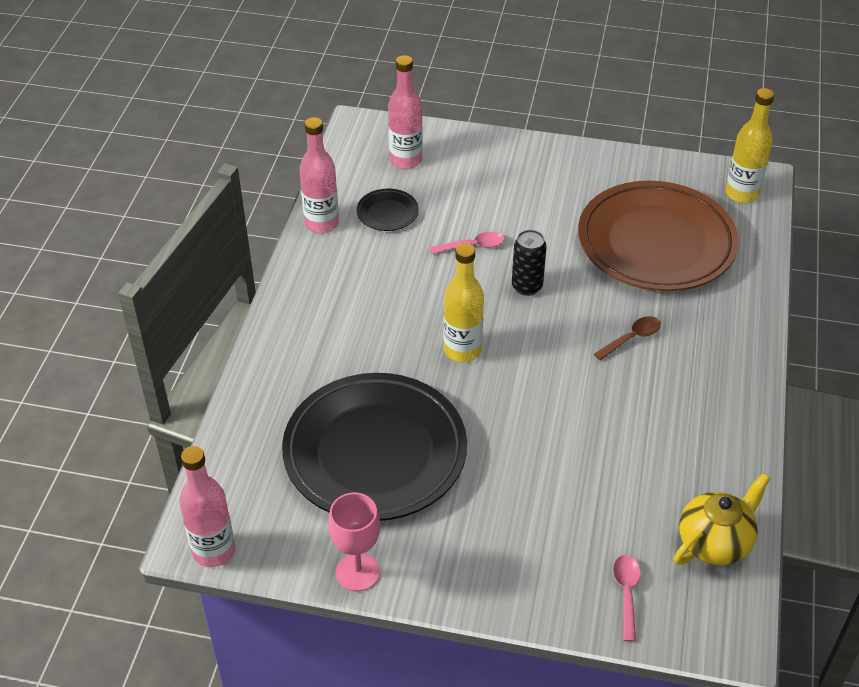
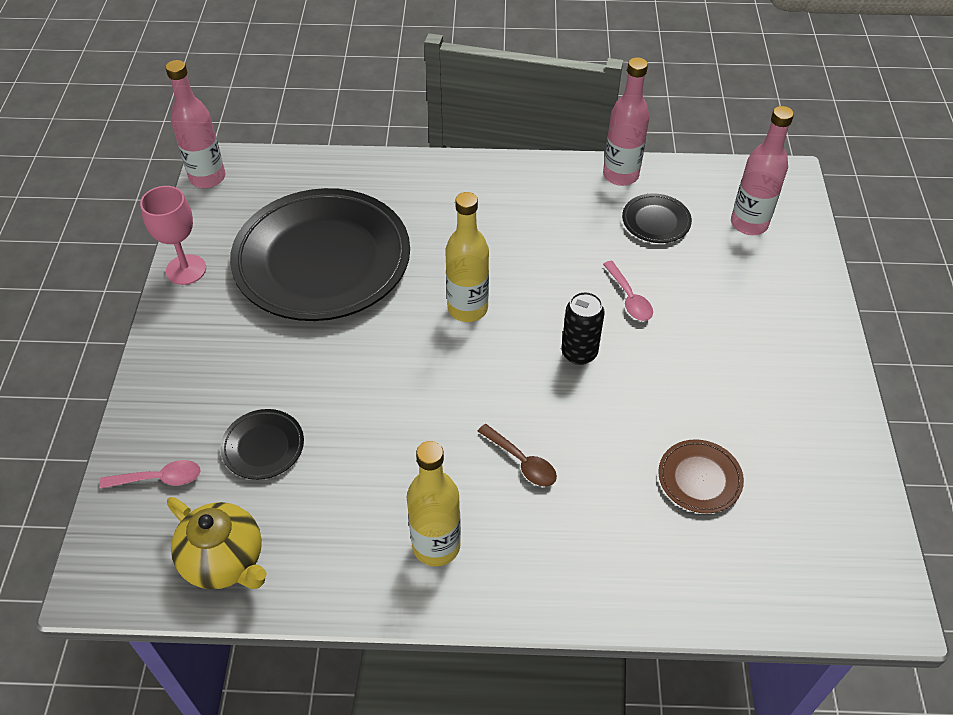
camera: 80 degrees right, 5 degrees up
(599, 510) = (263, 447): none -> black plate
(656, 243) = (699, 479): brown plate -> brown plate, size x0.40
(741, 194) = (843, 581): yellow bottle -> yellow bottle (436, 546)

